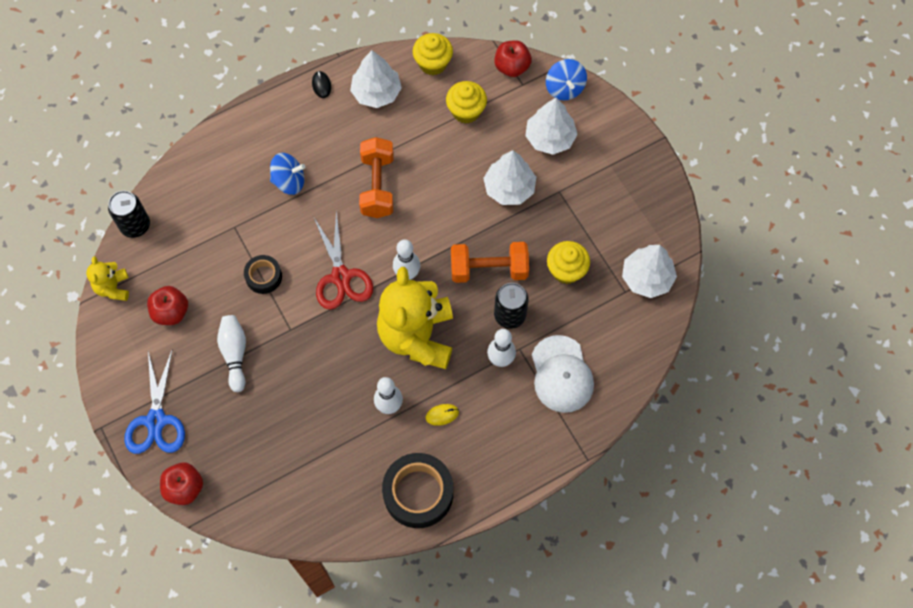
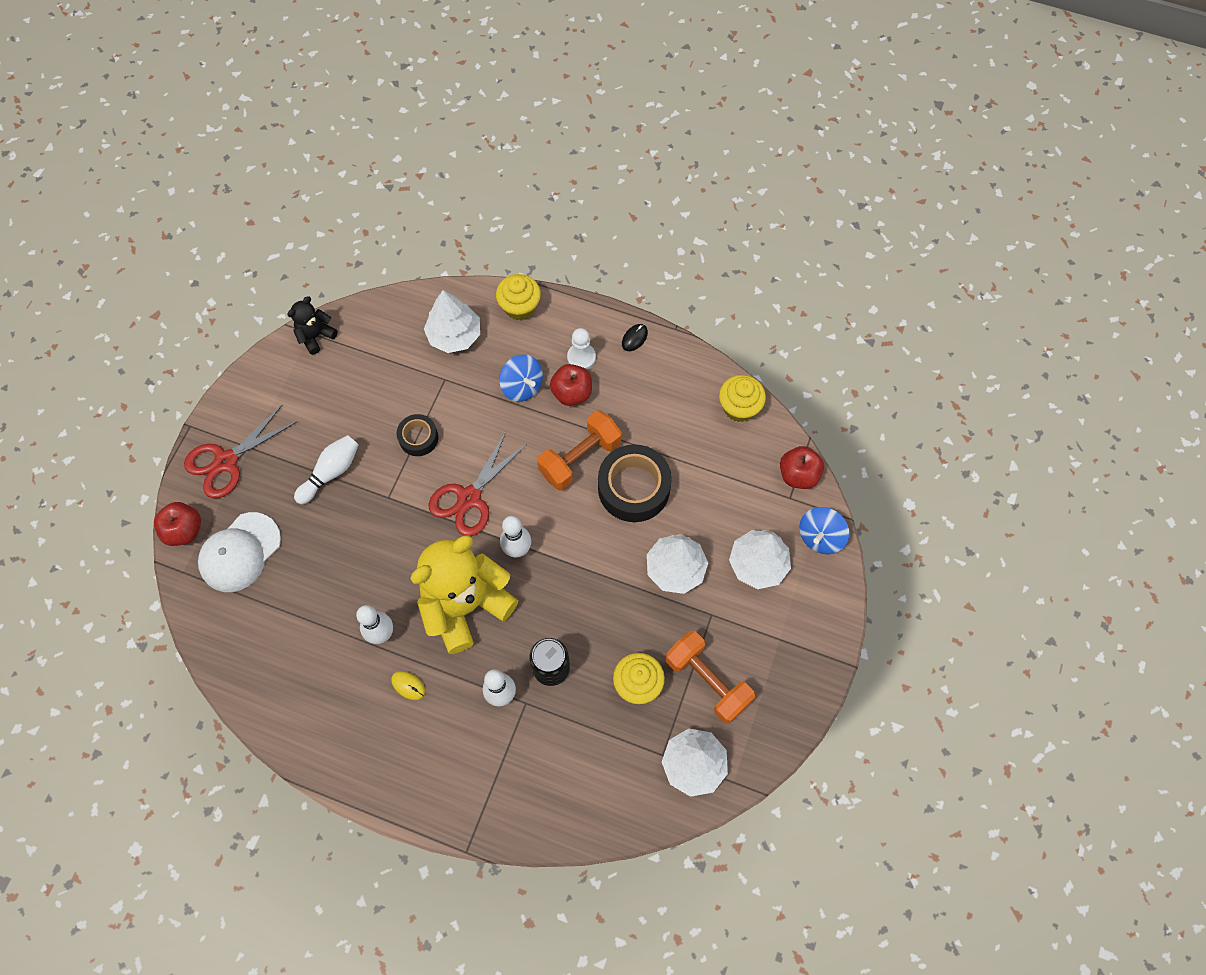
camera: 50 degrees right, 0 degrees up
(113, 288) = (316, 336): yellow teddy bear -> black teddy bear
(135, 225) = (383, 307): black can -> none
(156, 420) = (226, 461): blue scissors -> red scissors
(171, 312) = (329, 395): red apple -> red apple (572, 393)
(303, 128) = (581, 357): none -> white pawn
(376, 92) = (668, 386): white tree -> white tree (454, 335)
(418, 493) = (319, 723): black tape -> black tape (634, 488)
(466, 111) = (718, 472): yellow cupcake -> yellow cupcake (520, 307)
(489, 269) = (580, 614): orange dumbbell -> orange dumbbell (707, 681)
(561, 374) = (531, 761): white cap -> white cap (240, 552)

